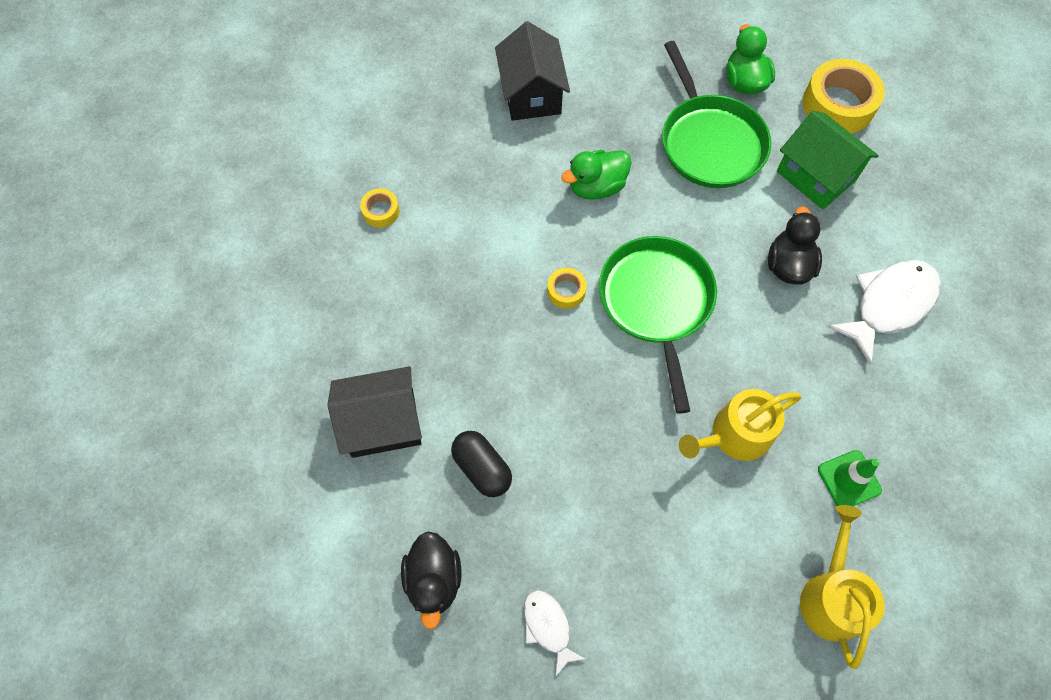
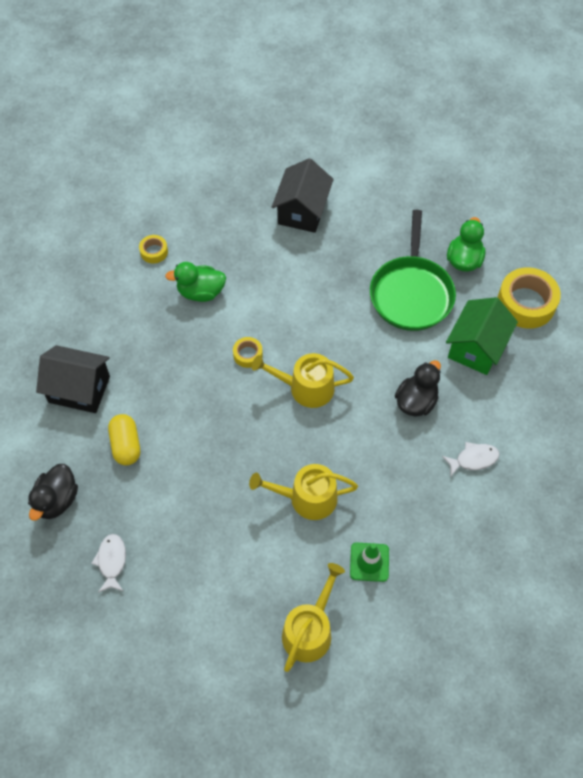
camera: 25 degrees right, 5 degrees down
(482, 468) = (126, 445): black capsule -> yellow capsule
(596, 187) = (310, 293): green duck -> green duck (200, 292)
(656, 302) = (306, 388): green pan -> yellow watering can
(816, 176) = (476, 347): green house -> green house turned 45 degrees clockwise
(888, 305) = (473, 459): white fish -> white fish, size x0.55

